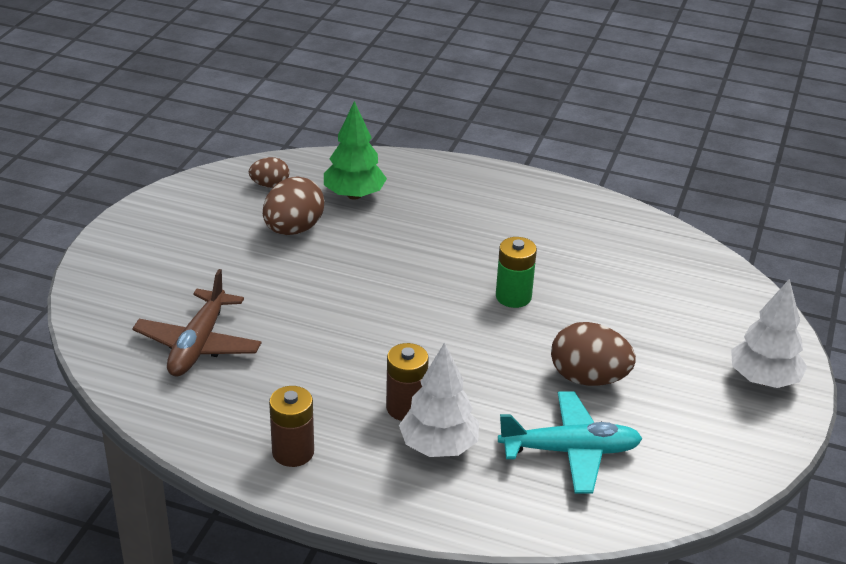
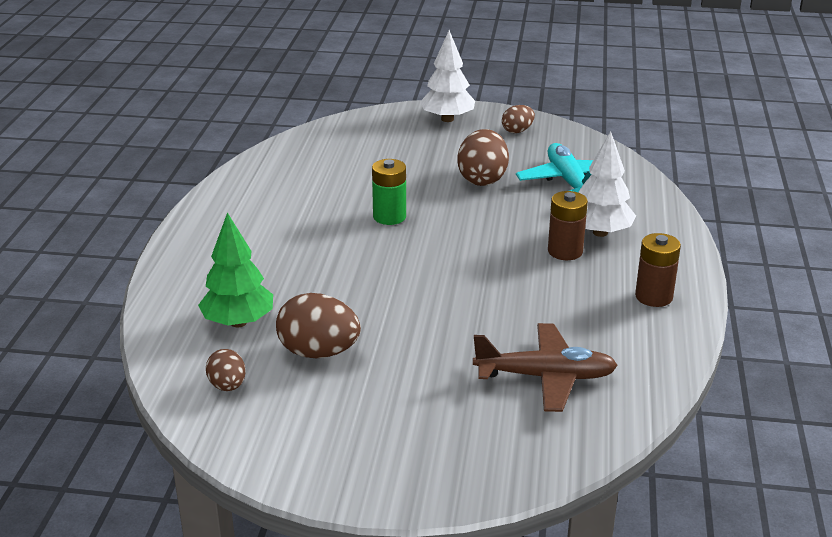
camera: 100 degrees left, 5 degrees down
(725, 437) = (517, 131): none -> brown egg

